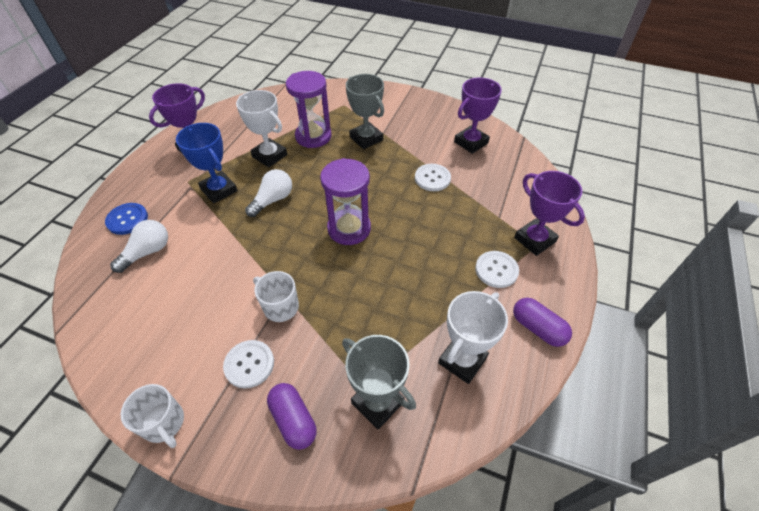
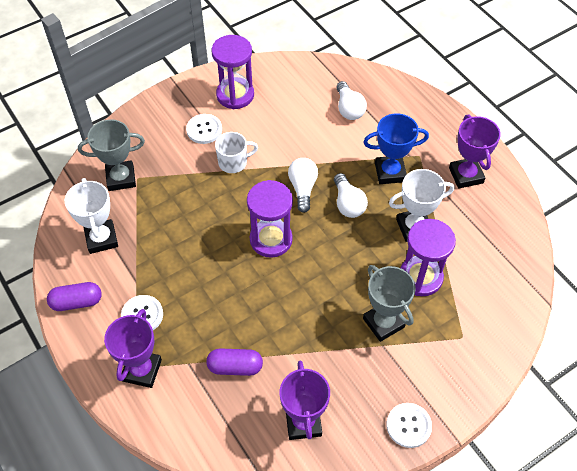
camera: 125 degrees right, 5 degrees up
(127, 219) = (396, 106): blue button -> none
(164, 423) = (202, 82): white mug -> none
(173, 368) = (235, 95): none -> purple hourglass
(276, 236) = (303, 188): none -> white light bulb
(293, 420) = (150, 135): purple capsule -> purple capsule (235, 367)
(366, 138) = (383, 323): grey trophy -> grey trophy turned 60 degrees clockwise
(432, 178) = (279, 343): white button -> white button (408, 425)
(534, 240) = (142, 370): purple trophy -> purple trophy turned 75 degrees counterclockwise

